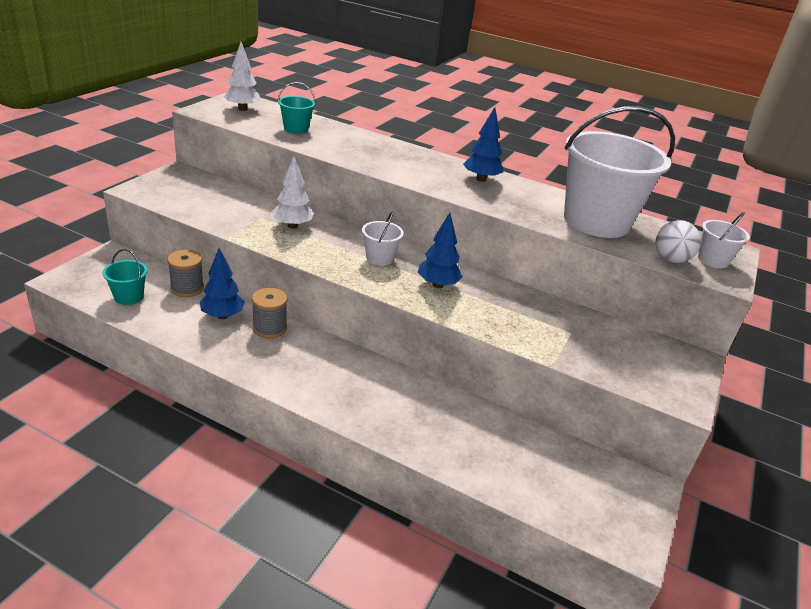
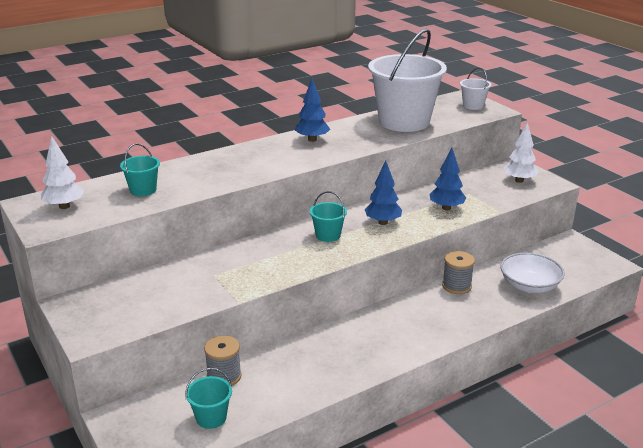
camera: 55 degrees left, 5 degrees down
(222, 316) = (285, 364): blue tree -> blue tree (446, 208)
(269, 328) = (322, 342): grey spool -> grey spool (456, 286)
(292, 226) = (244, 262): white tree -> white tree (519, 180)
(379, 258) = (328, 235): white bucket -> turquoise bucket
(496, 462) = (529, 286): none -> white bowl
(670, 259) = (466, 117): white ball -> none

